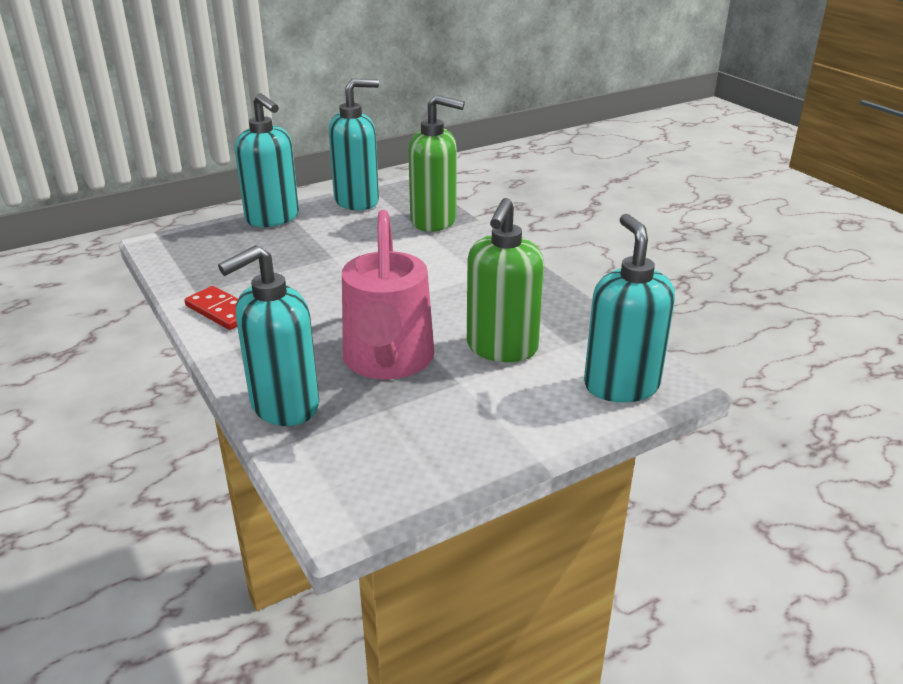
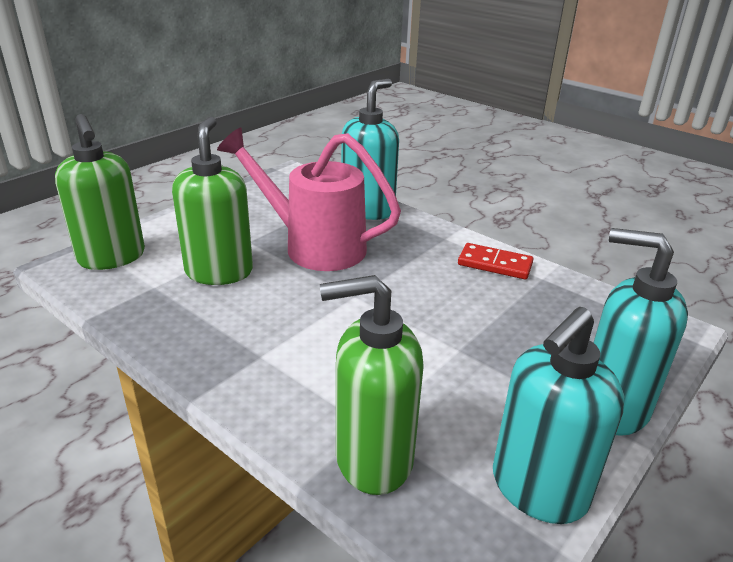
camera: 160 degrees right, 0 degrees up
(388, 362) = (314, 246): pink watering can -> pink watering can turned 45 degrees counterclockwise
(621, 385) = (112, 257): turquoise soap dispenser -> green soap dispenser

